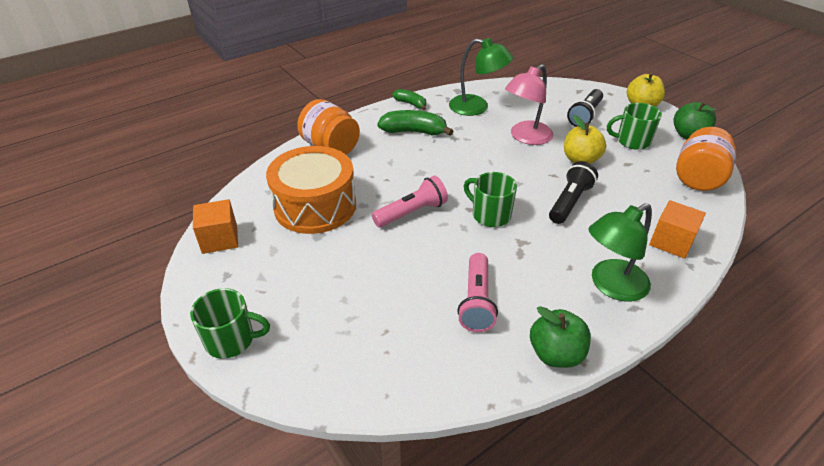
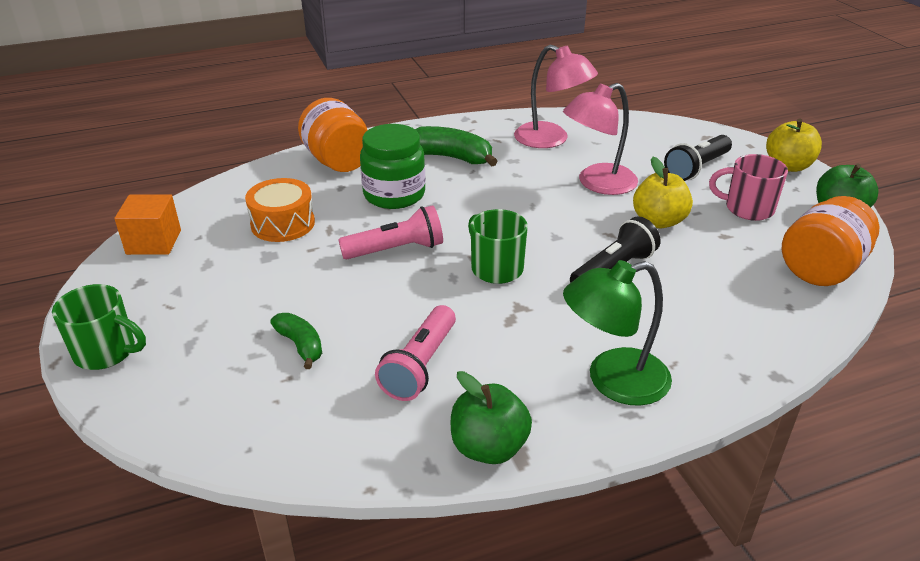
camera: 15 degrees right, 5 degrees down
(315, 206) = (283, 224): orange drum -> orange drum, size x0.60
(387, 168) = (394, 195): none -> green jar
(411, 104) = (466, 125): green banana -> green banana (300, 345)
(477, 107) = (551, 139): green lamp -> pink lamp
(632, 141) = (747, 208): green mug -> pink mug
(671, 242) = (733, 342): orange cube -> none

